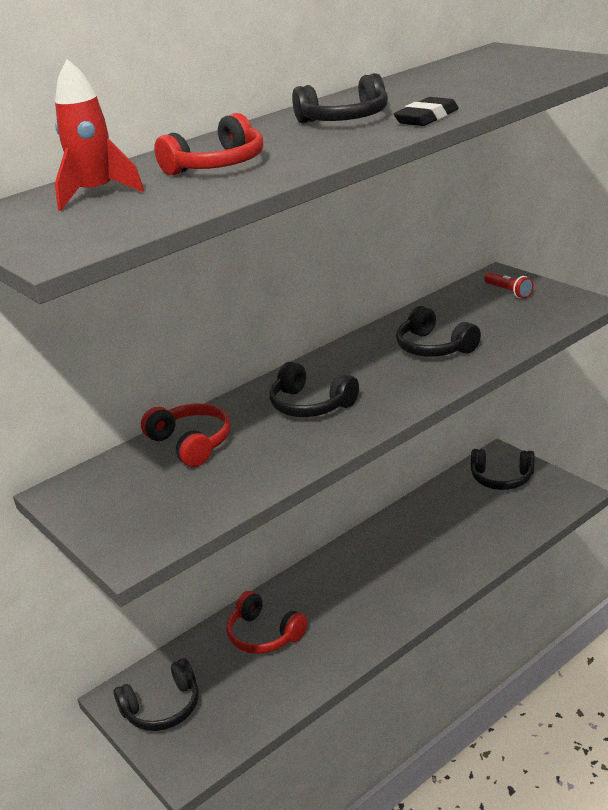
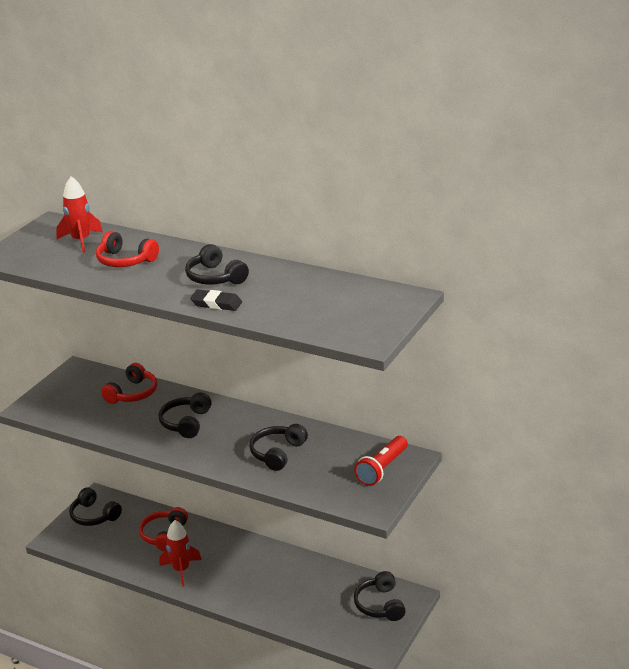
camera: 65 degrees right, 0 degrees up
(350, 628) = (181, 570): none -> red rocket
(508, 292) = (382, 469): red flashlight -> red flashlight, size x1.60

